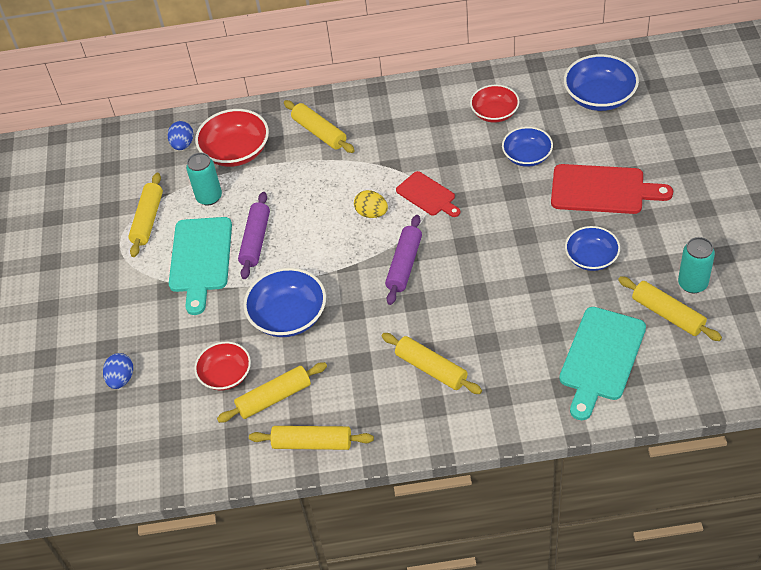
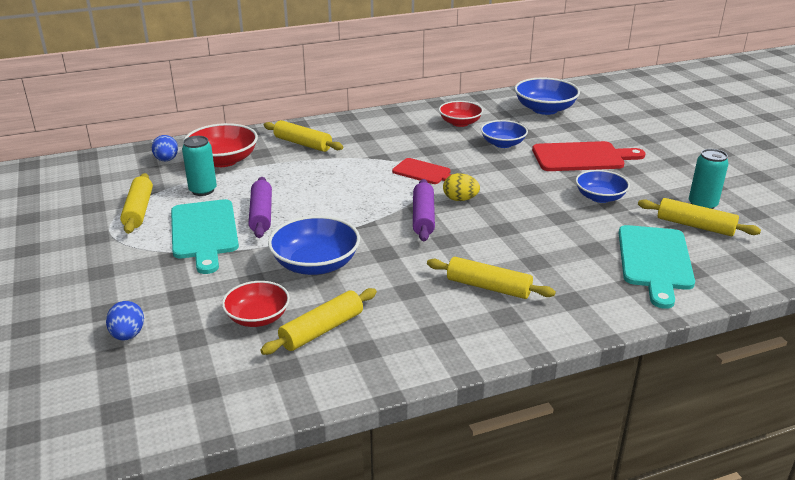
camera: 20 degrees left, 20 degrees down
(312, 443) = (382, 363): yellow rolling pin -> none
(371, 213) = (375, 187): yellow egg -> yellow egg (460, 199)

